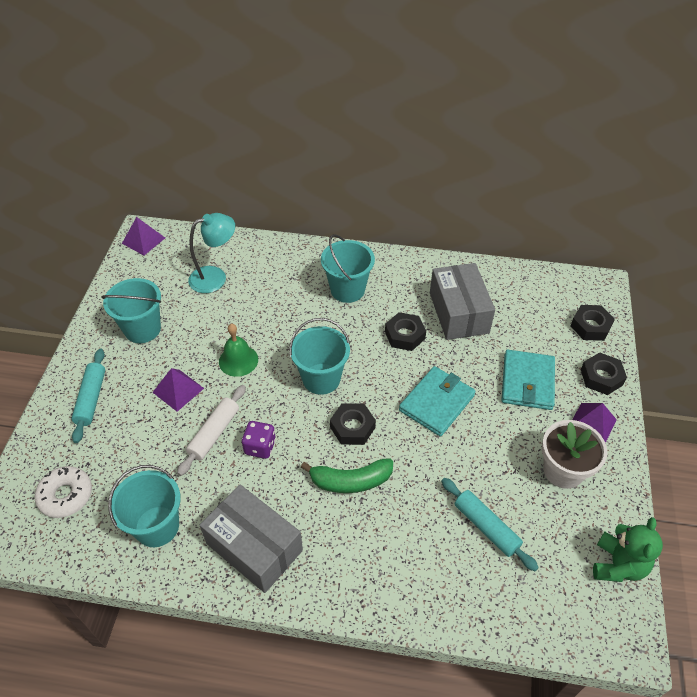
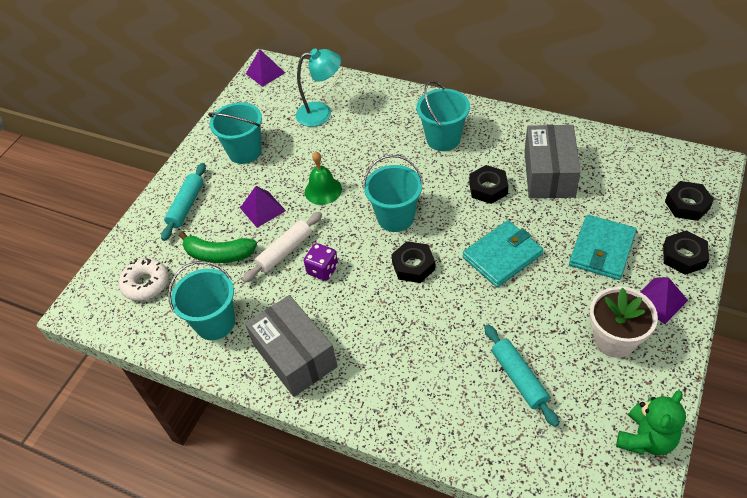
camera: 20 degrees right, 0 degrees up
(351, 481) = (398, 314): green banana -> green banana (219, 255)

